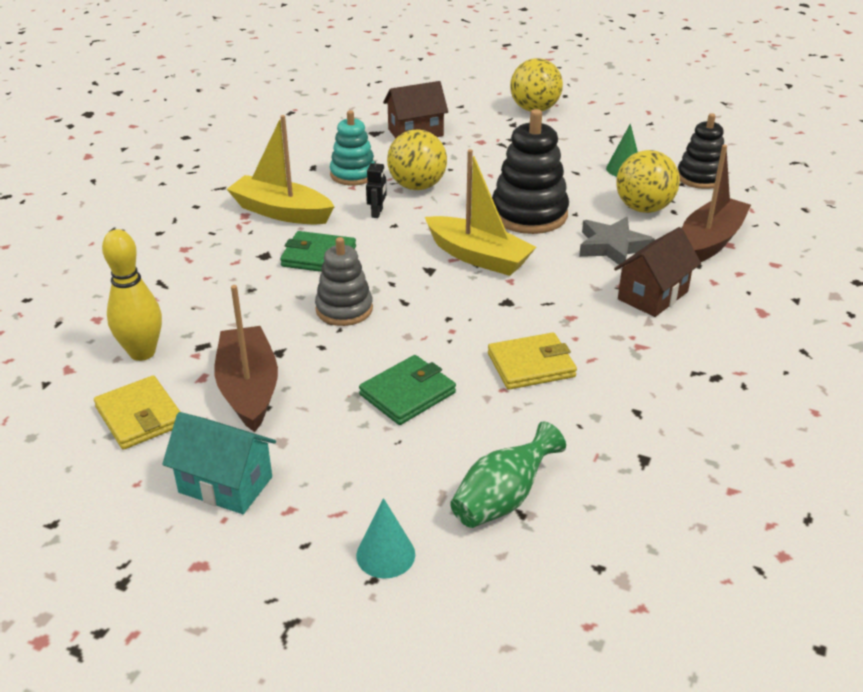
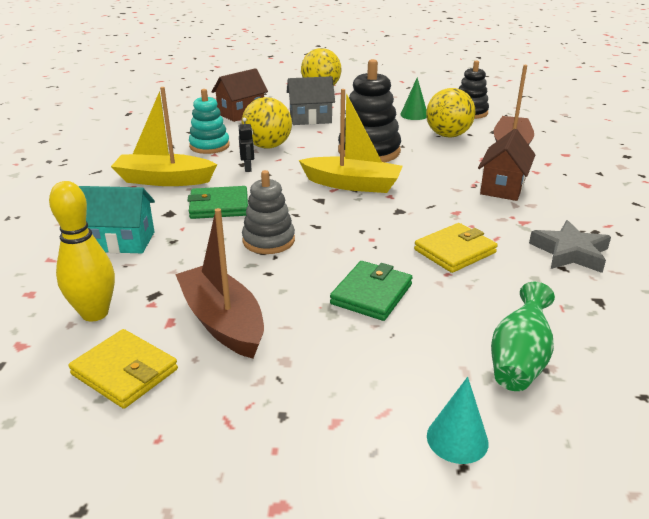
camera: 20 degrees left, 5 degrees down
(225, 484) = (255, 415): turquoise house -> turquoise house (121, 241)
(491, 154) = (310, 119): none -> grey house
(612, 247) = (447, 162): grey star -> grey star (570, 252)

